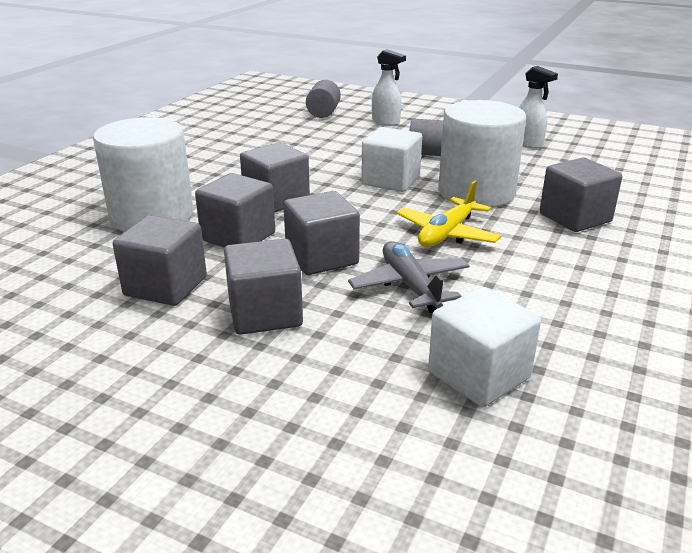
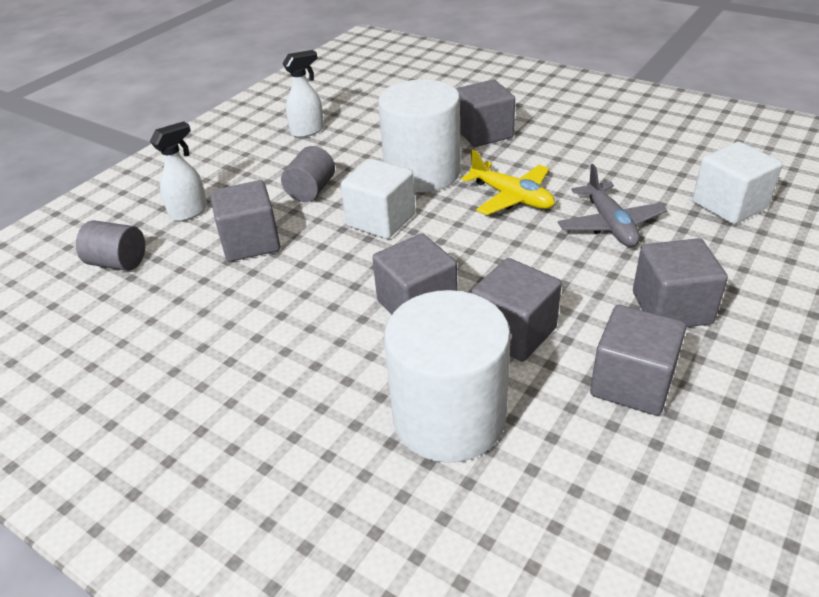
camera: 80 degrees left, 10 degrees up
(321, 257) = (561, 272): grey cube -> grey cube (250, 242)
(410, 286) = (610, 224): grey plane -> grey plane turned 90 degrees counterclockwise

